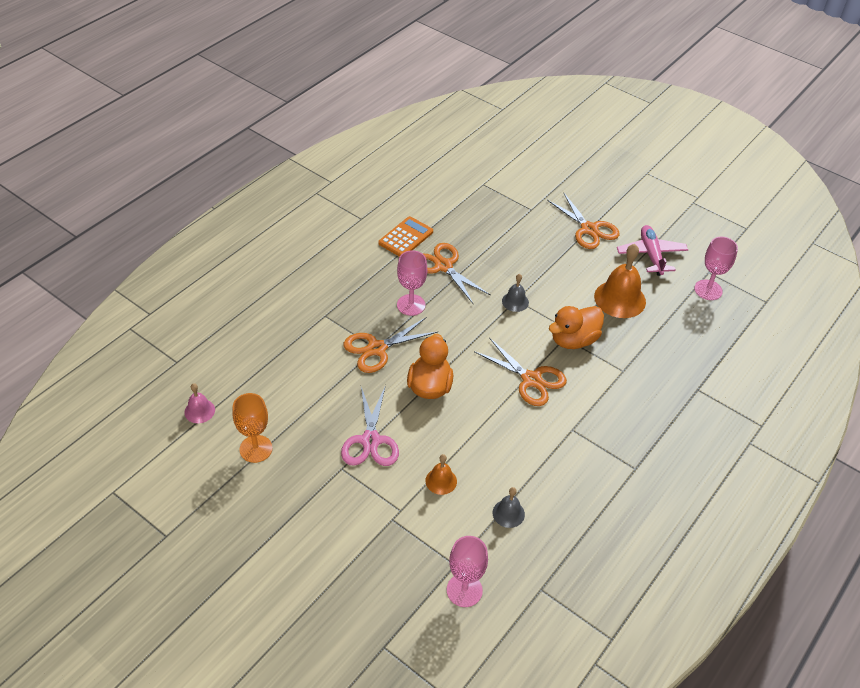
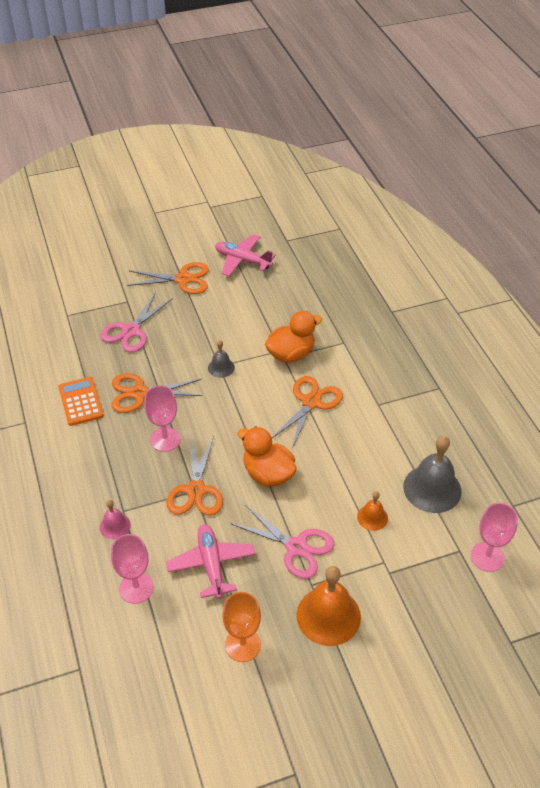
camera: 55 degrees left, 0 degrees up
(199, 411) = (161, 675): pink bell -> pink bell (115, 526)
(315, 393) = (211, 564): none -> pink plane
(502, 228) = (131, 331): none -> pink scissors
(508, 513) = (432, 488): grey bell -> grey bell, size x1.92
(531, 380) = (311, 402): orange scissors -> orange scissors turned 45 degrees counterclockwise
(573, 340) = (291, 354): orange duck -> orange duck turned 120 degrees counterclockwise
(620, 299) = (271, 303): orange bell -> orange bell (328, 616)
(708, 290) = (304, 251): pink goblet -> pink goblet (136, 588)

